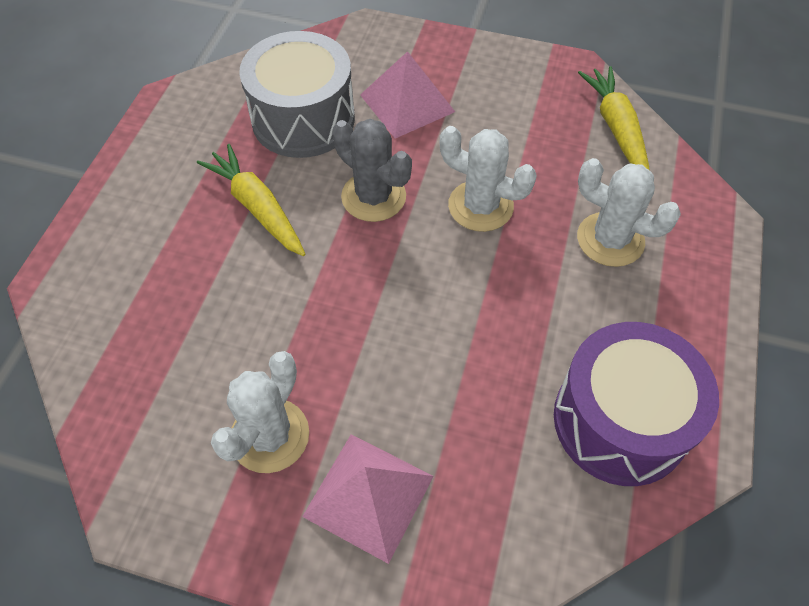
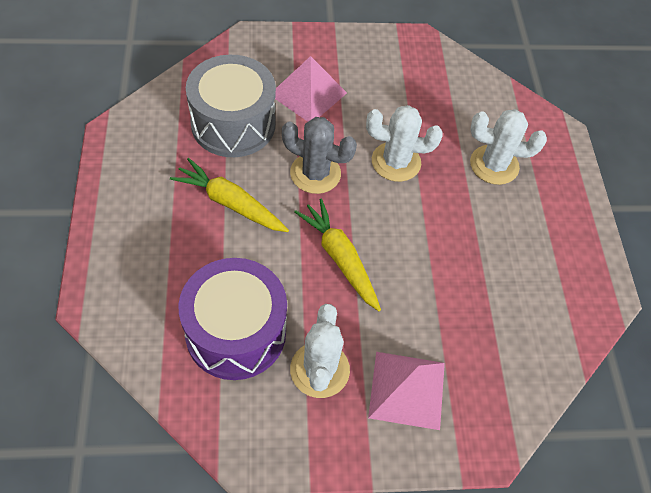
camera: 25 degrees left, 0 degrees up
(616, 128) = (466, 81): yellow carrot -> yellow carrot (340, 258)
(620, 421) = (548, 289): purple drum -> purple drum (236, 332)

